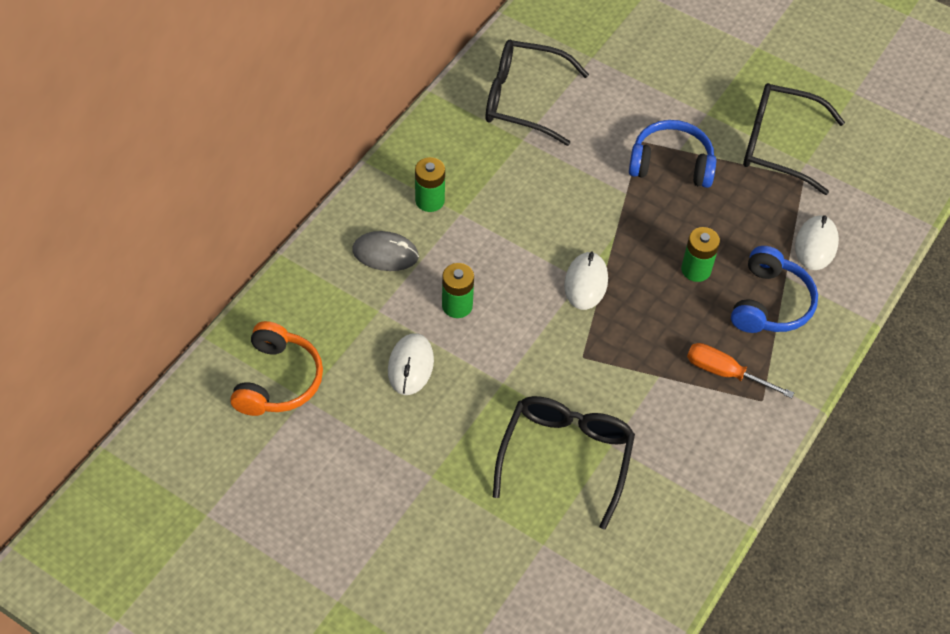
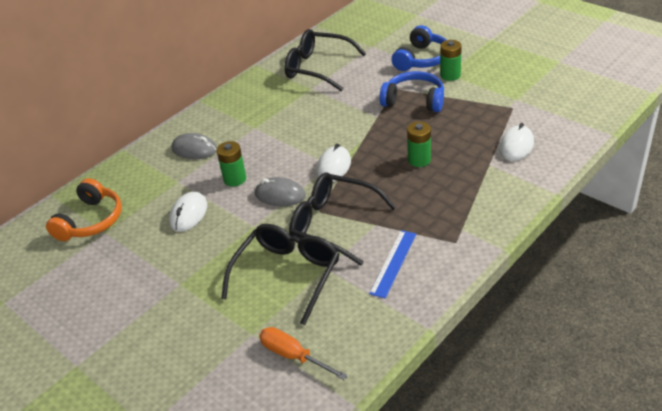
camera: 15 degrees right, 15 degrees down
(429, 200) = (235, 121): green battery -> green battery (450, 75)
(525, 331) = (280, 195): none -> grey mouse
(693, 434) = (393, 263): none -> blue ruler
(724, 373) = (428, 223): orange screwdriver -> orange screwdriver (293, 356)
(770, 303) = (473, 180): blue headphones -> blue headphones (422, 59)
(778, 145) = (496, 89): black glasses -> black glasses (333, 224)

